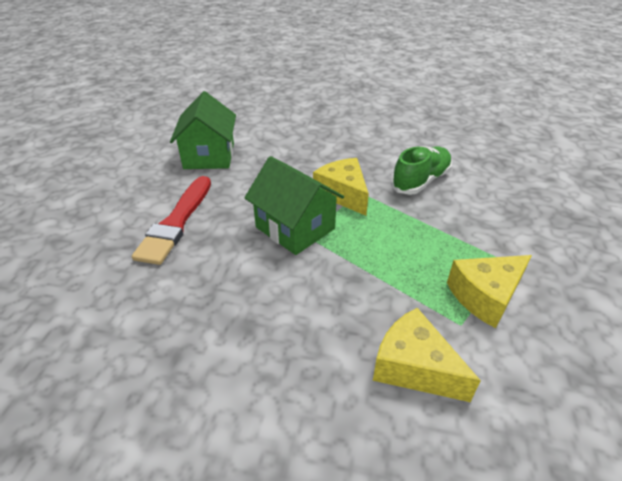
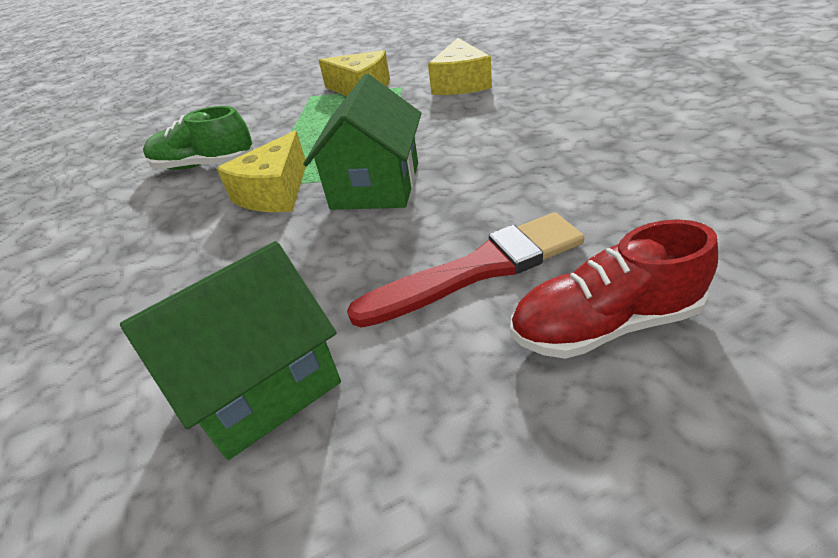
camera: 120 degrees left, 0 degrees up
(98, 233) = (605, 324): none -> red shoe

